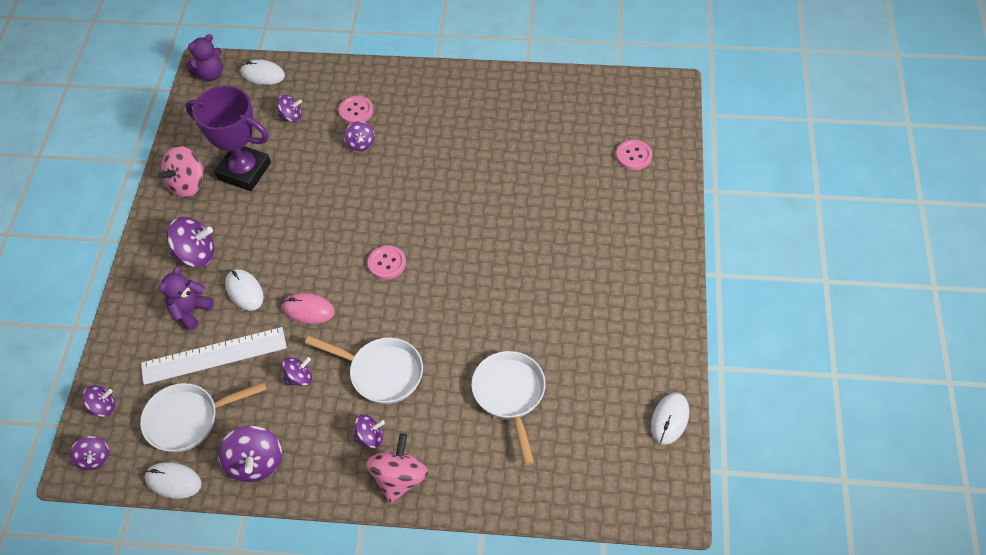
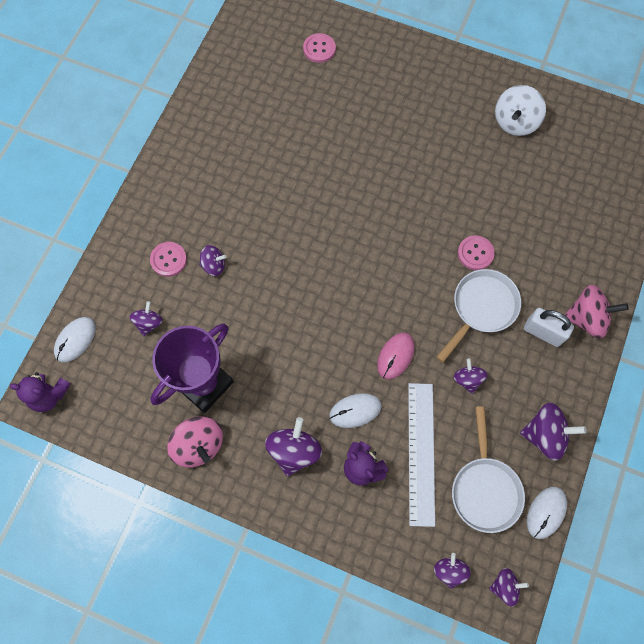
camera: 75 degrees left, 15 degrees up
(210, 74) = (49, 395): purple teddy bear -> purple teddy bear turned 120 degrees clockwise
(370, 437) = (543, 332): purple spinning top -> white padlock
(387, 263) = (366, 276): pink button -> pink button (475, 253)
(399, 478) = (587, 318): pink spinning top -> pink spinning top turned 150 degrees clockwise
(510, 395) = (531, 214): white pan -> none
(622, 354) = (515, 122): none -> white spinning top
(669, 419) = (581, 110): white mouse -> none

